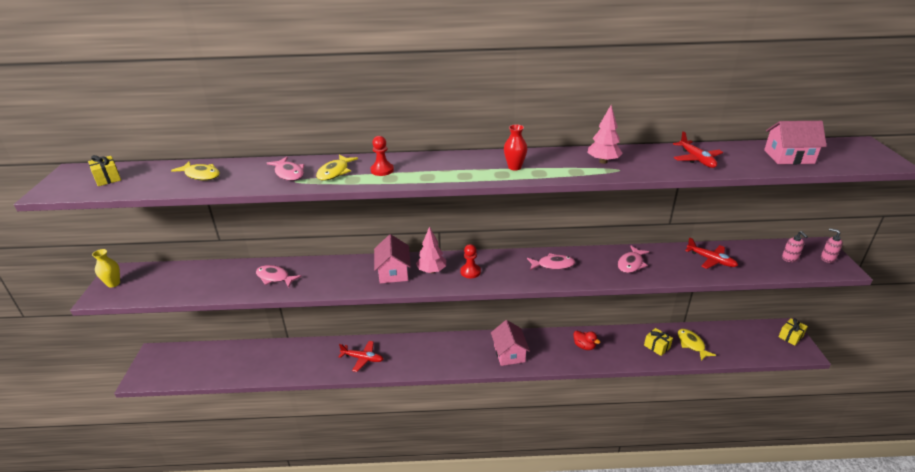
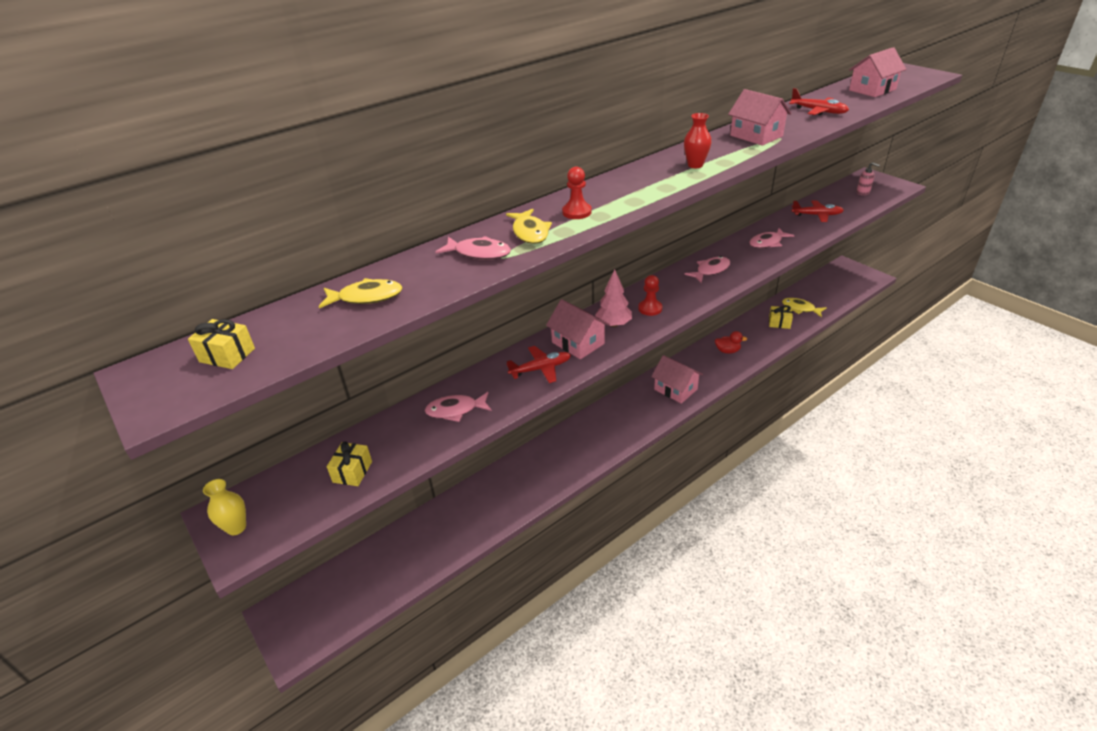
camera: 35 degrees left, 5 degrees up
(362, 358) = (546, 470): red plane -> red plane (540, 369)
(603, 161) = (756, 136): pink tree -> pink house
(631, 264) = (767, 243): pink fish -> pink fish turned 60 degrees clockwise
(790, 336) = (854, 270): yellow gift -> yellow gift (352, 472)
(827, 258) = (884, 183): pink soap dispenser -> none

